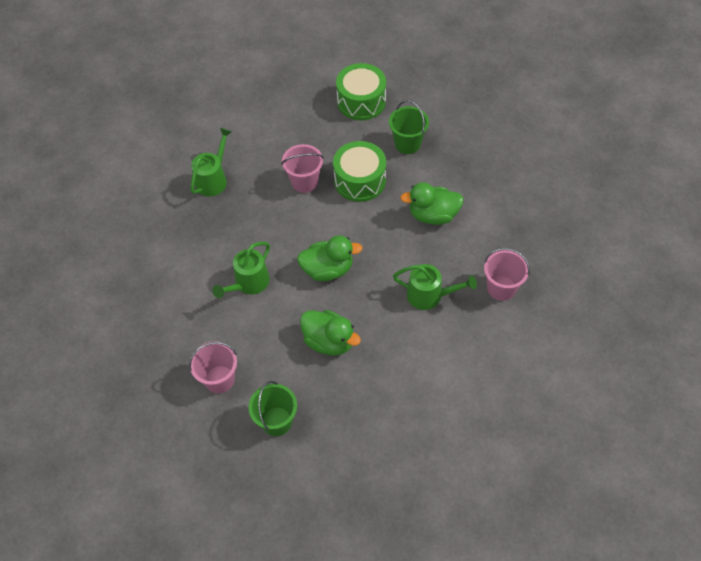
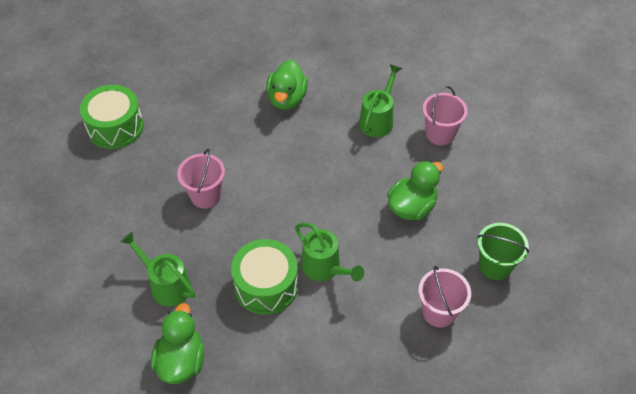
camera: 80 degrees left, 5 degrees down
(328, 269) = (326, 194): green duck -> green duck (181, 361)
(360, 180) = (222, 147): green drum -> green drum (266, 286)
(407, 144) = (191, 100): green bucket -> none
(501, 288) = (382, 69): pink bucket -> pink bucket (440, 134)

